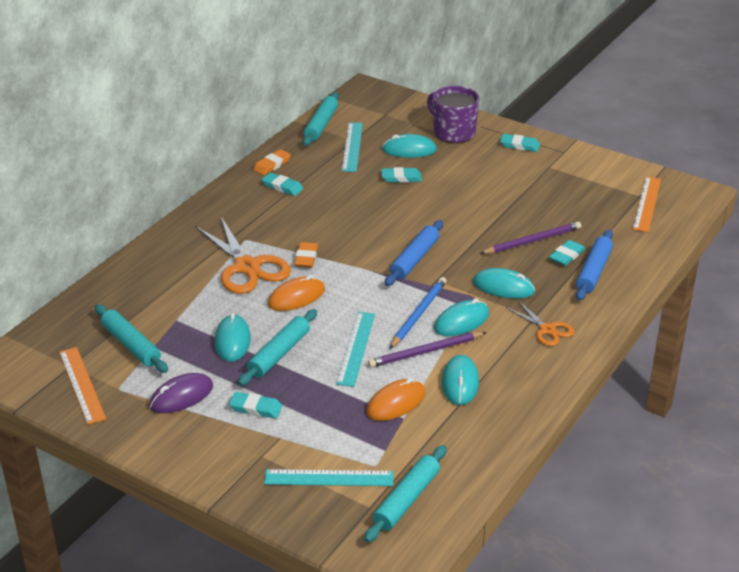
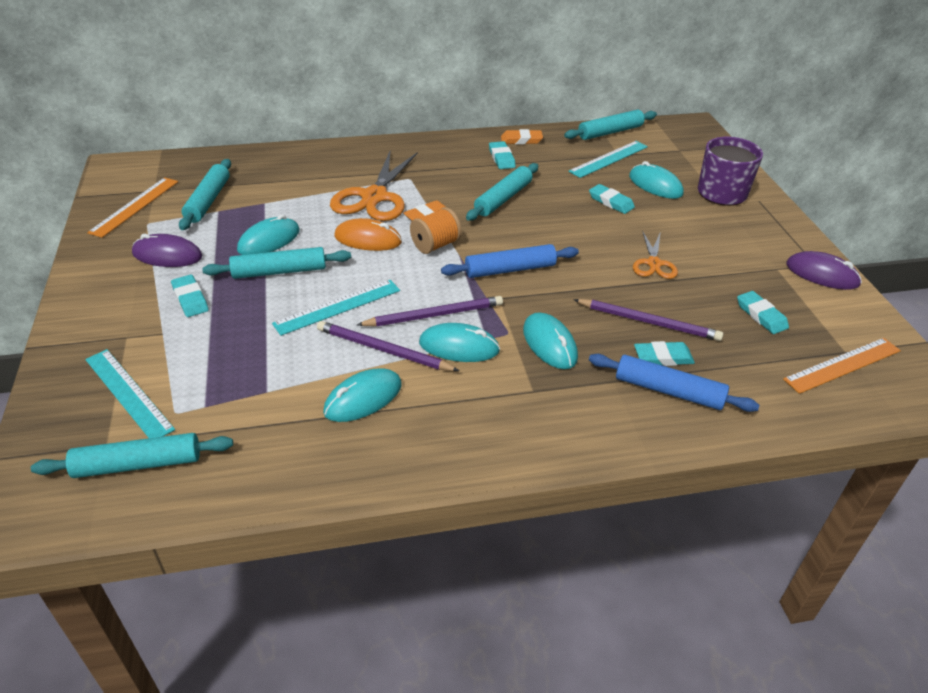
camera: 45 degrees right, 5 degrees up
(333, 216) = (503, 199): none -> turquoise rolling pin
(345, 273) = (435, 245): none -> orange spool
(396, 403) = (284, 374): orange mouse -> none
(418, 314) = (434, 315): blue pencil -> purple pencil
(519, 145) = (774, 235): turquoise eraser -> turquoise eraser (761, 315)
(547, 330) = (525, 412): orange scissors -> orange scissors (654, 263)
(574, 156) = (822, 274): none -> purple mouse
(593, 271) = (668, 391): blue rolling pin -> blue rolling pin turned 45 degrees clockwise

